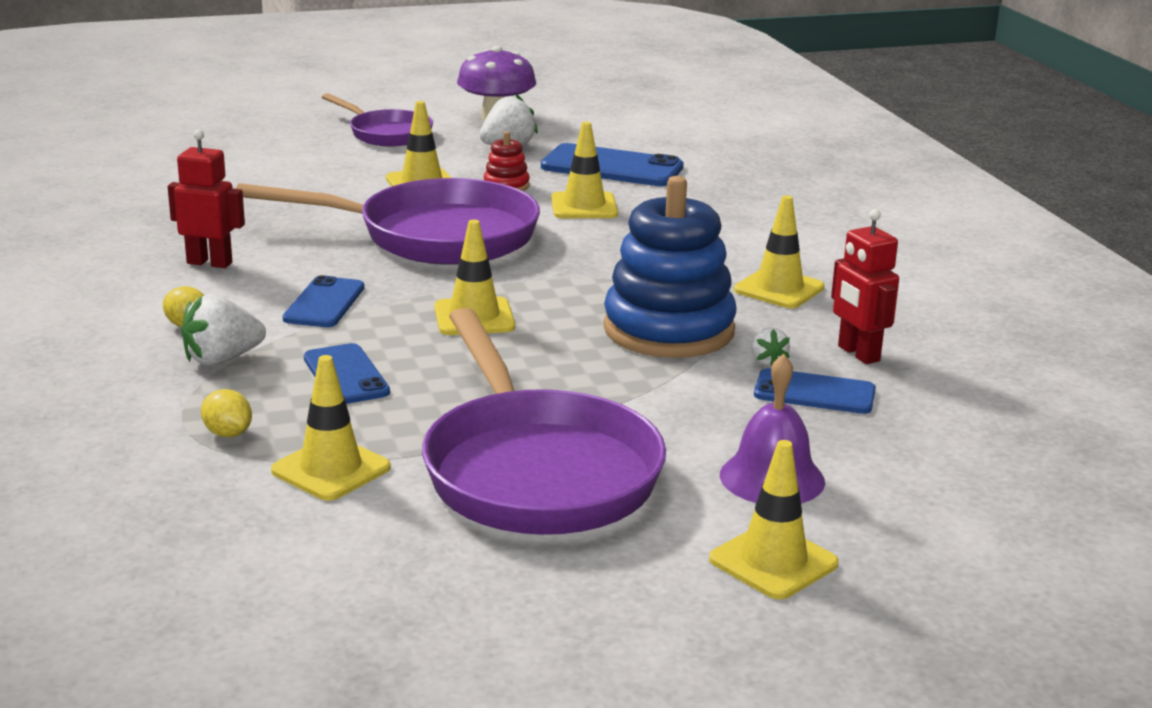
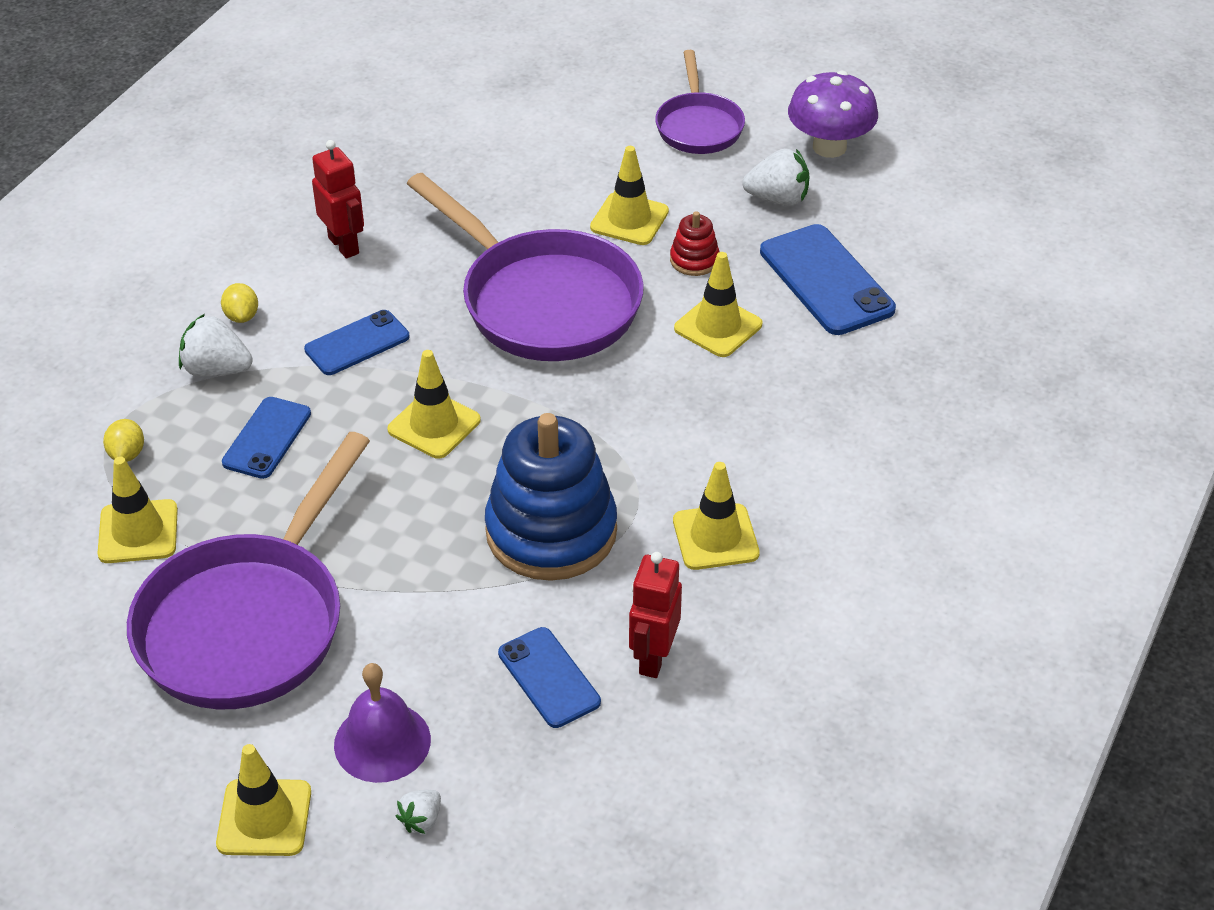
camera: 45 degrees right, 20 degrees up
(767, 362) = (568, 619): white strawberry -> white strawberry (421, 820)

